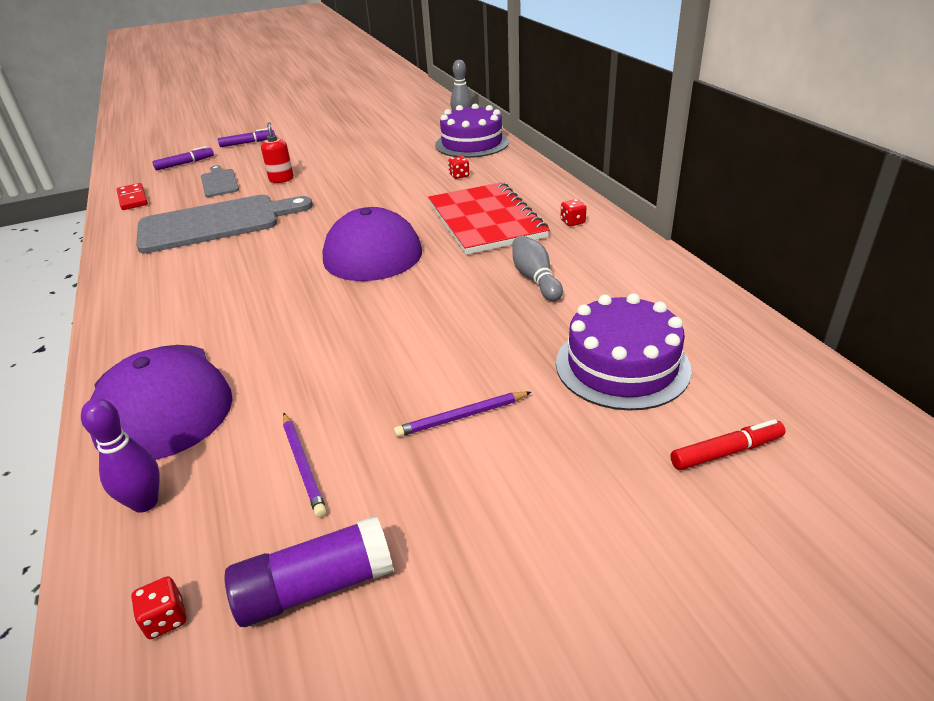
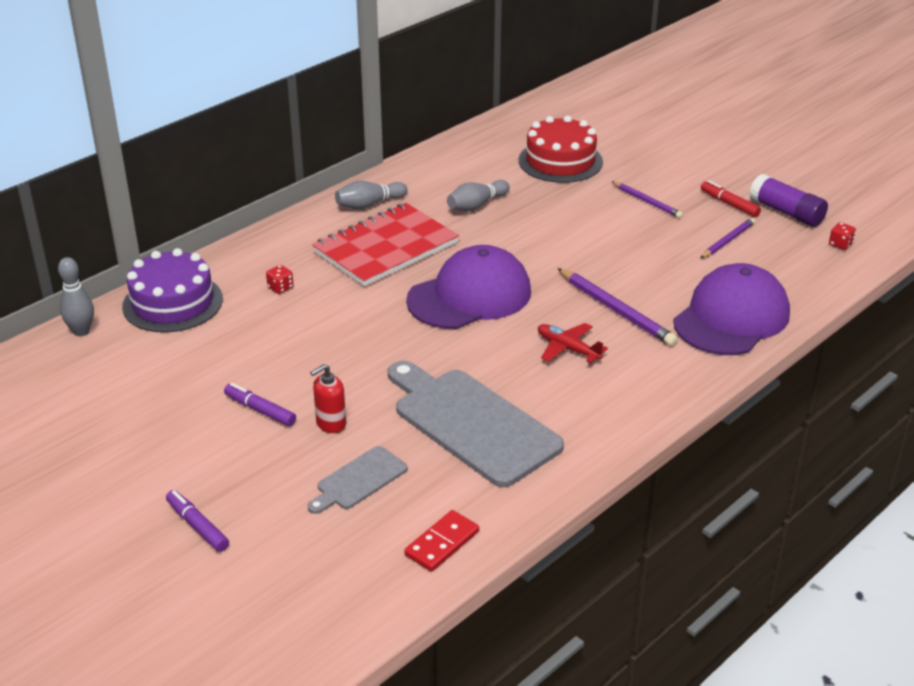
camera: 115 degrees left, 0 degrees up
(145, 502) = (800, 282): purple bowling pin -> none
(185, 163) = (301, 559): purple marker -> purple marker (260, 410)
(244, 280) = (567, 348): none -> red plane
(264, 322) = (616, 310): none -> purple pencil
(572, 222) = (369, 204): red dice -> grey bowling pin
(622, 365) = (560, 161): purple cake -> red cake
(726, 452) = (610, 129): red marker -> red marker (729, 204)

